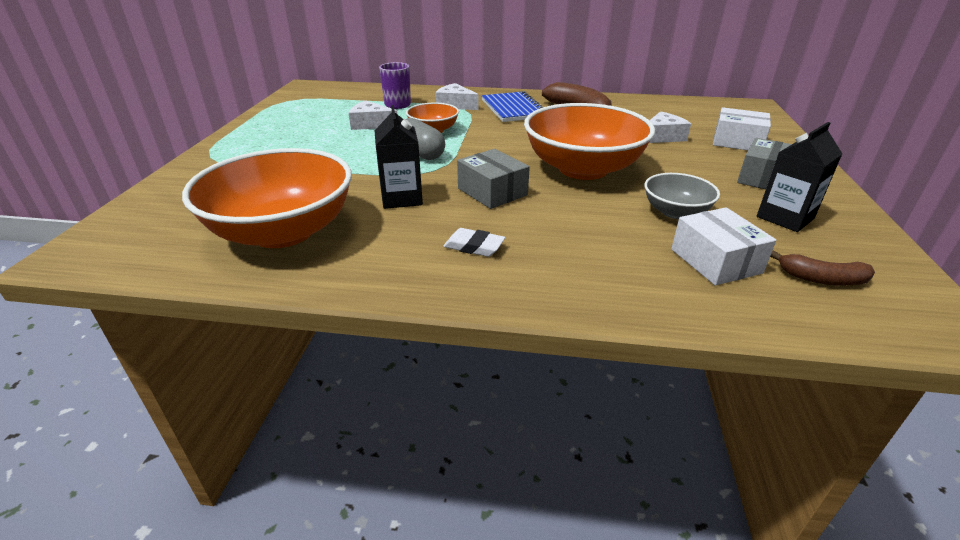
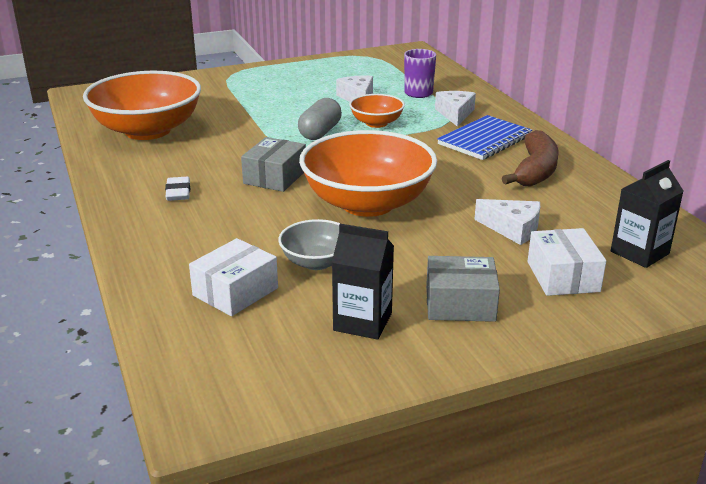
camera: 60 degrees right, 5 degrees down
(401, 198) = (230, 149): black carton -> black carton (639, 252)
(821, 279) = (244, 347): brown banana -> none

